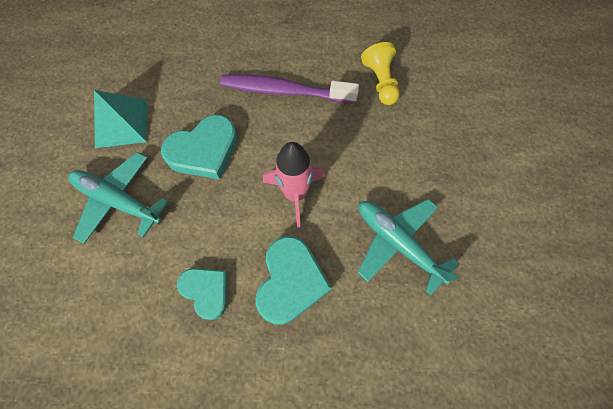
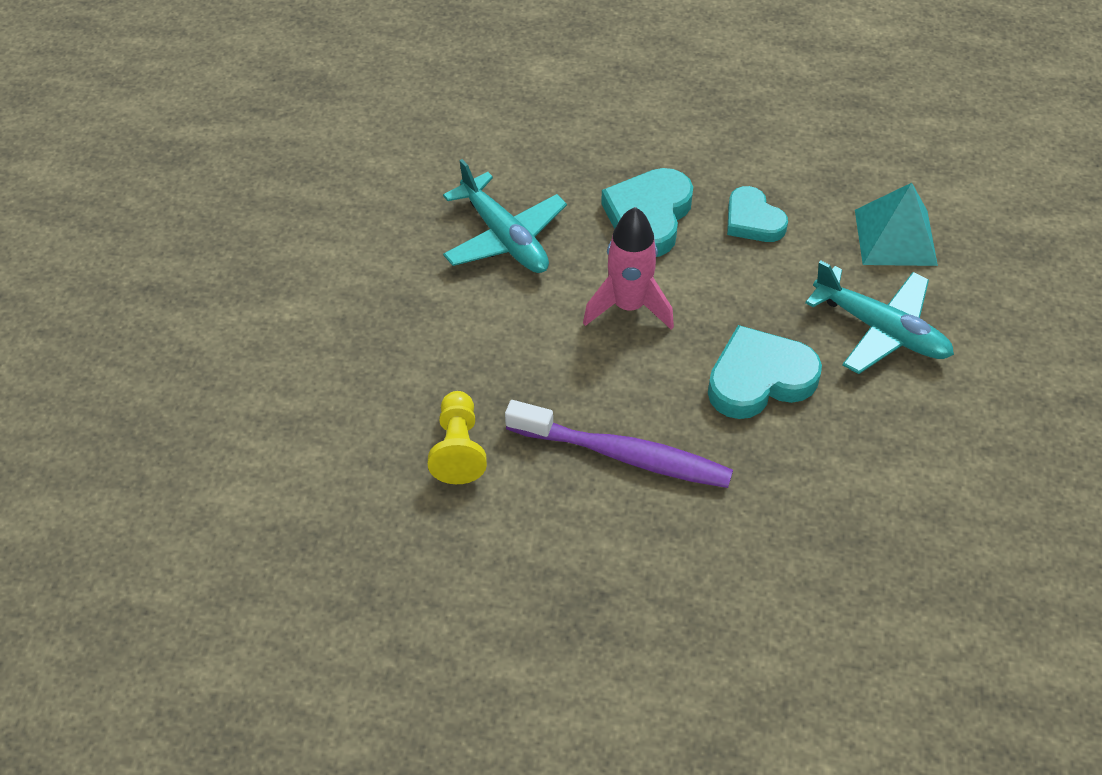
camera: 170 degrees left, 15 degrees down
(121, 123) = (896, 438): turquoise pyramid -> turquoise pyramid (895, 237)

